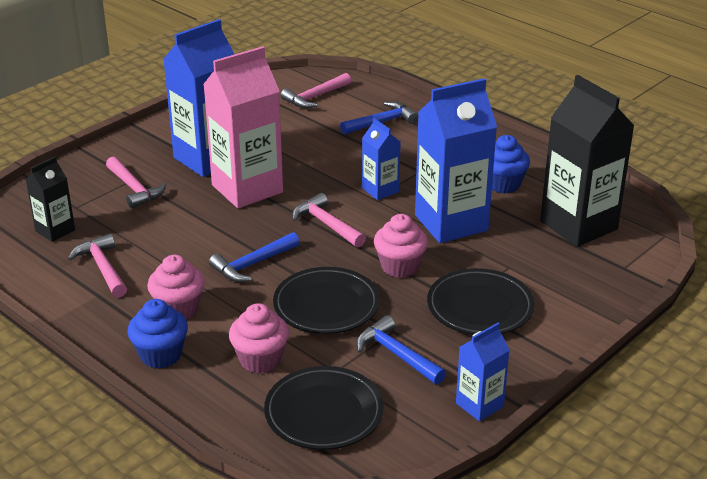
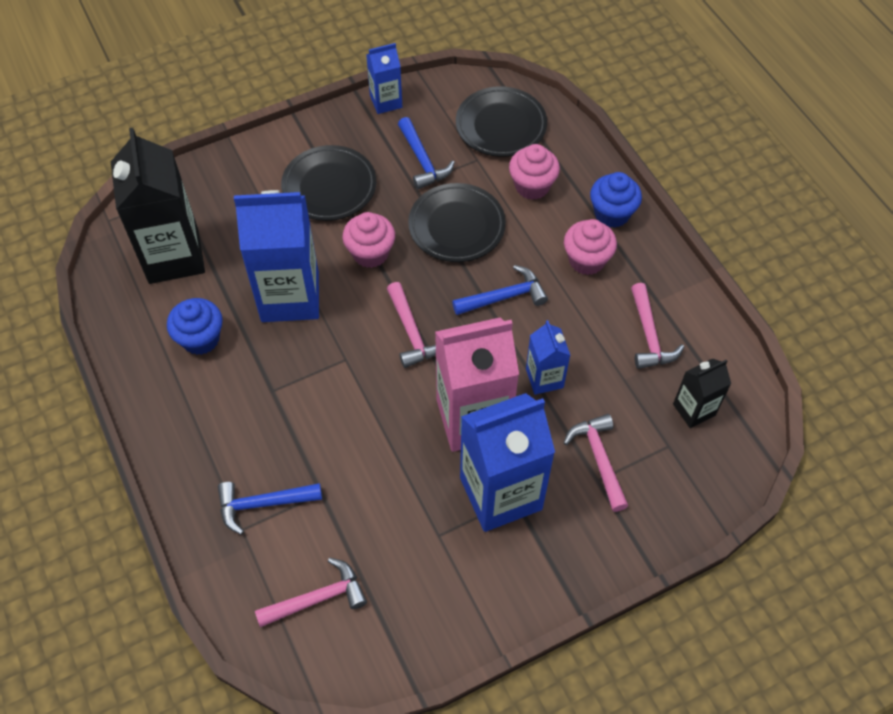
camera: 160 degrees left, 25 degrees up
(380, 190) = (332, 370): blue carton -> blue carton (544, 378)

